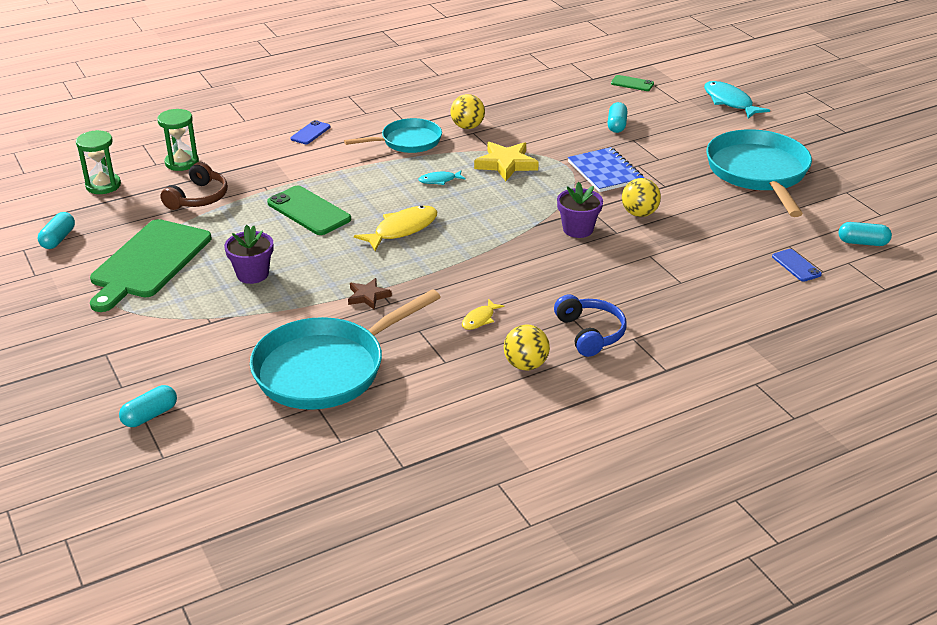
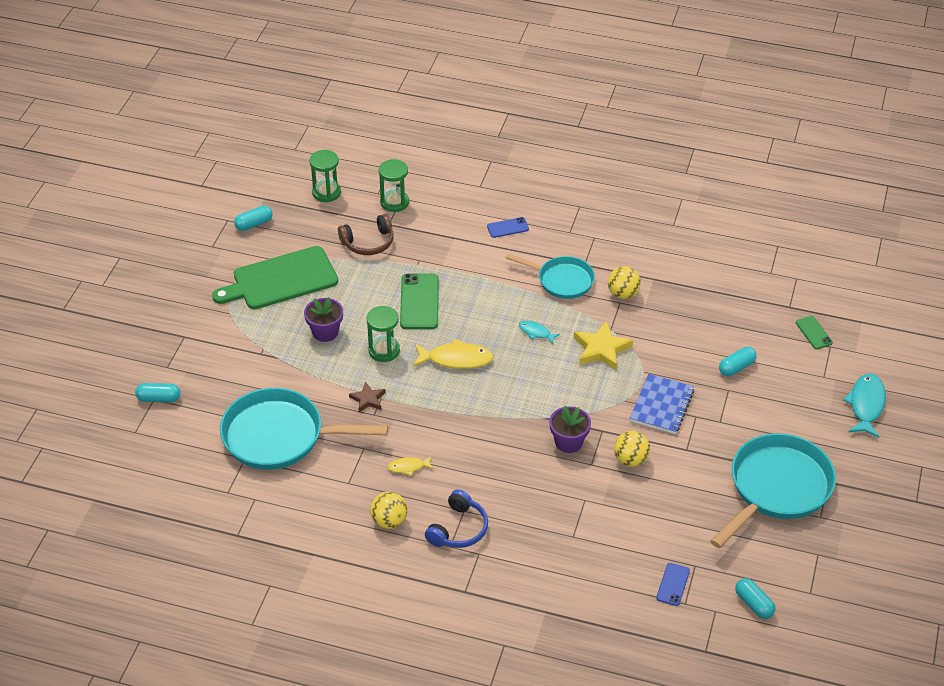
camera: 45 degrees right, 10 degrees up
(329, 257) = (384, 350): none -> green hourglass

